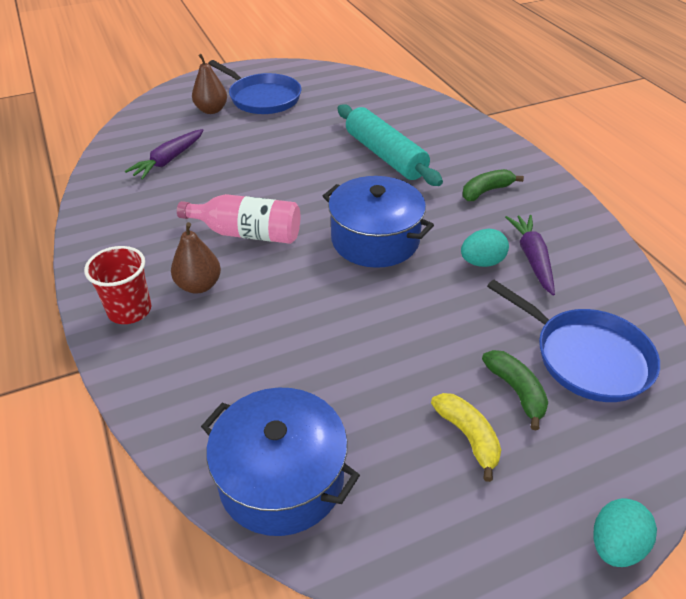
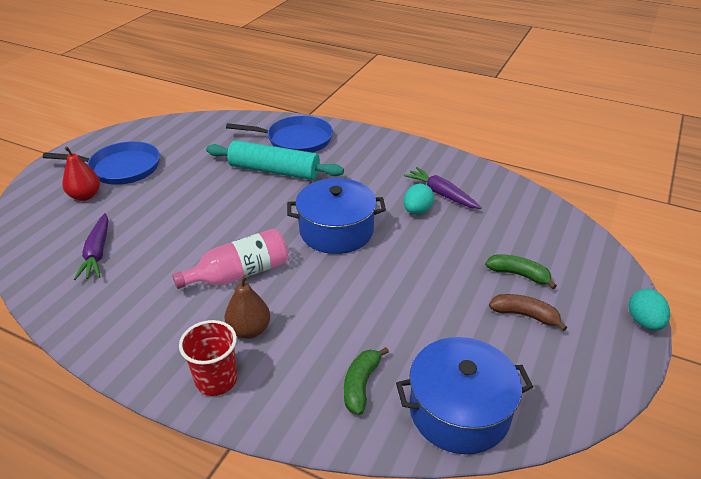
camera: 40 degrees left, 5 degrees down
(211, 110) = (85, 196): brown pear -> red pear
(468, 436) = (525, 315): yellow banana -> brown banana
(486, 191) = (368, 165): green banana -> green banana (361, 385)
(586, 357) = (530, 235): blue pan -> blue pan (296, 140)

